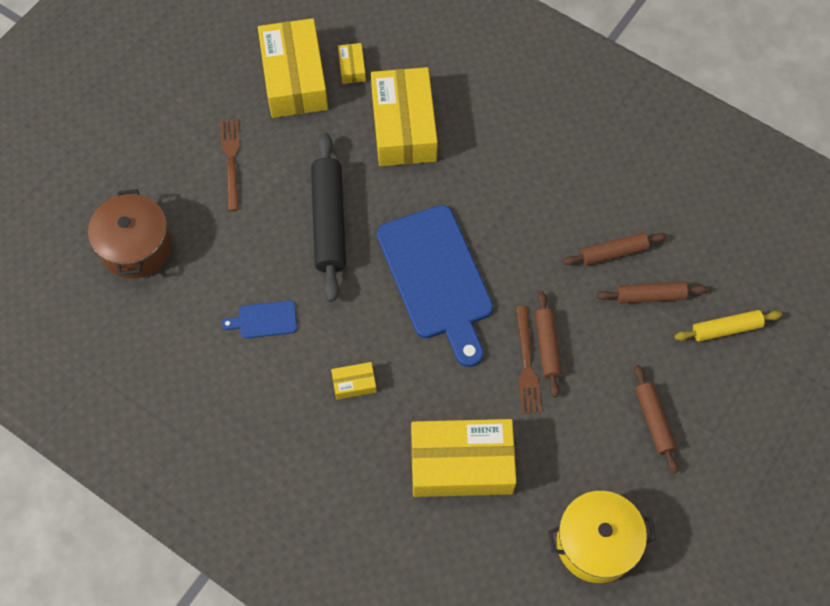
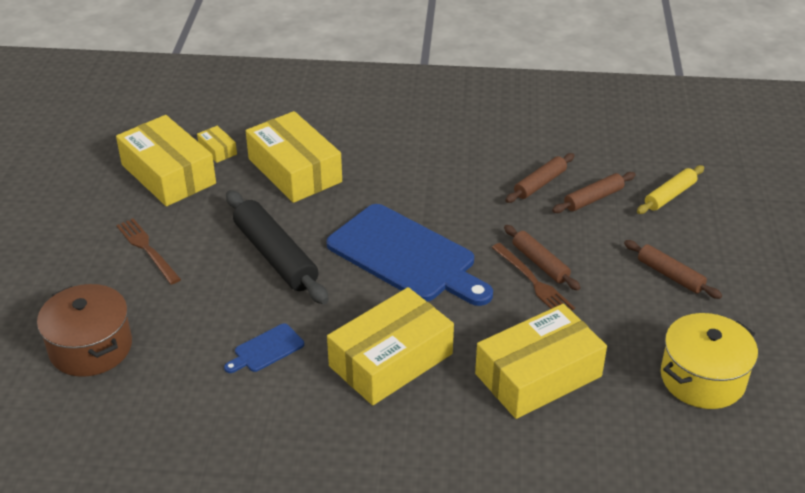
camera: 30 degrees left, 25 degrees down
(354, 383) = (391, 360): yellow box -> yellow box, size x2.37

